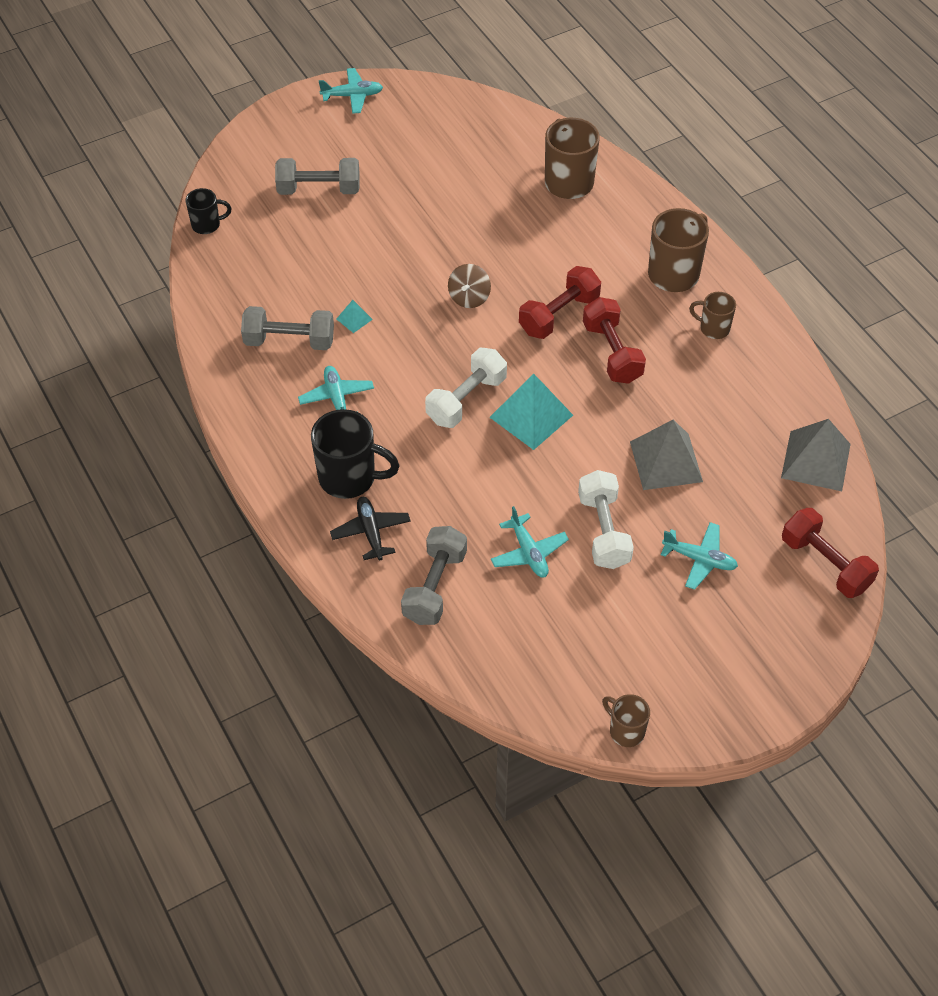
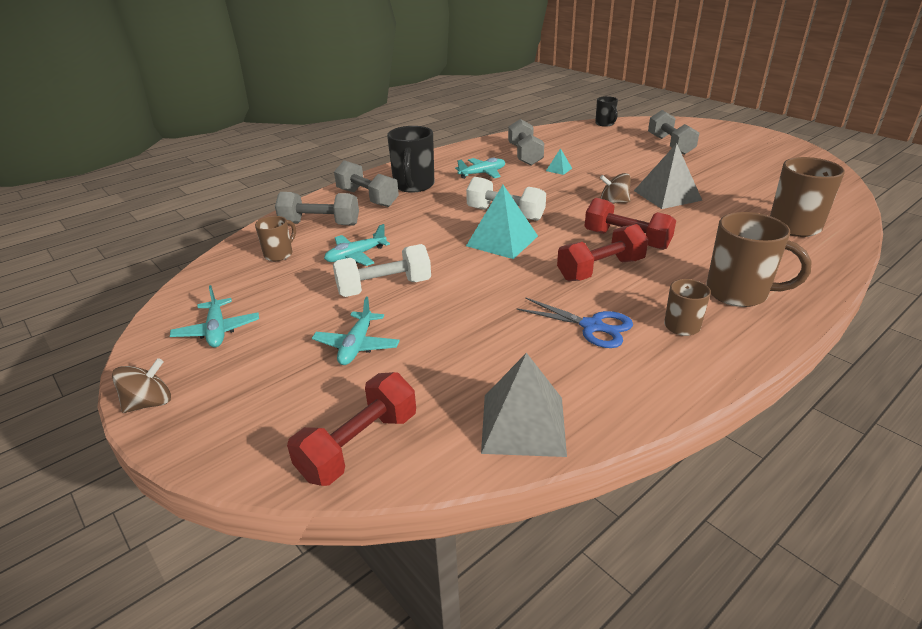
camera: 80 degrees right, 20 degrees down
(352, 96) = (775, 142): turquoise plane -> turquoise plane (217, 330)
(371, 532) = (367, 198): black plane -> grey dumbbell
(625, 731) = (161, 322): brown mug -> brown mug (279, 254)
(666, 461) = (479, 313): grey pyramid -> grey pyramid (667, 195)
(703, 386) = (592, 326): none -> blue scissors
(755, 716) = (149, 403): none -> brown spinning top

